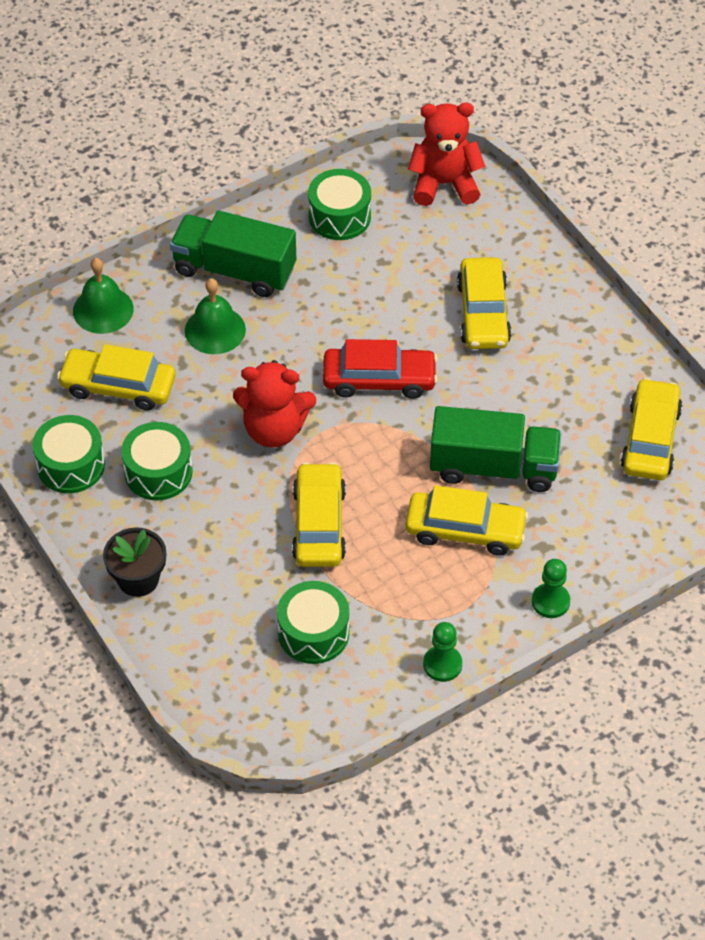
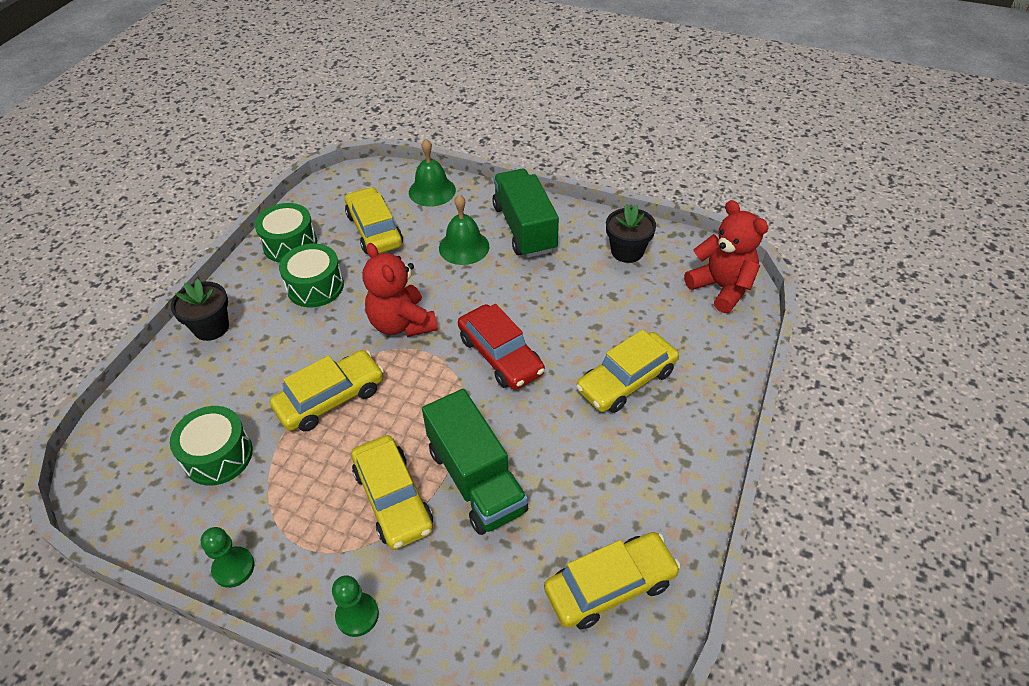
camera: 55 degrees right, 5 degrees down
(339, 216) = (627, 251): green drum -> black flower pot

